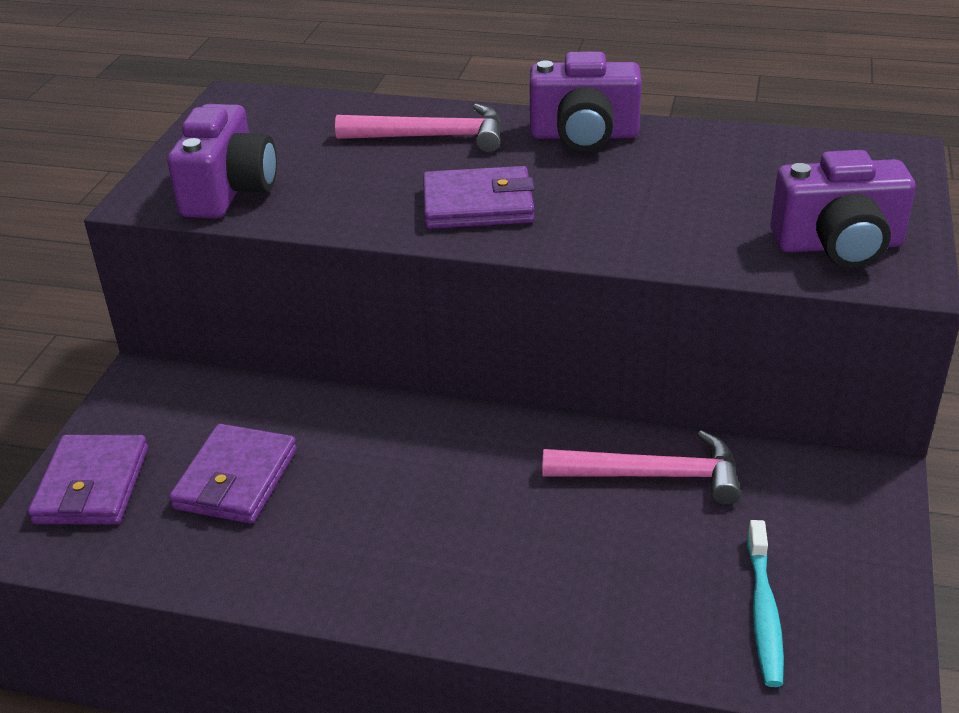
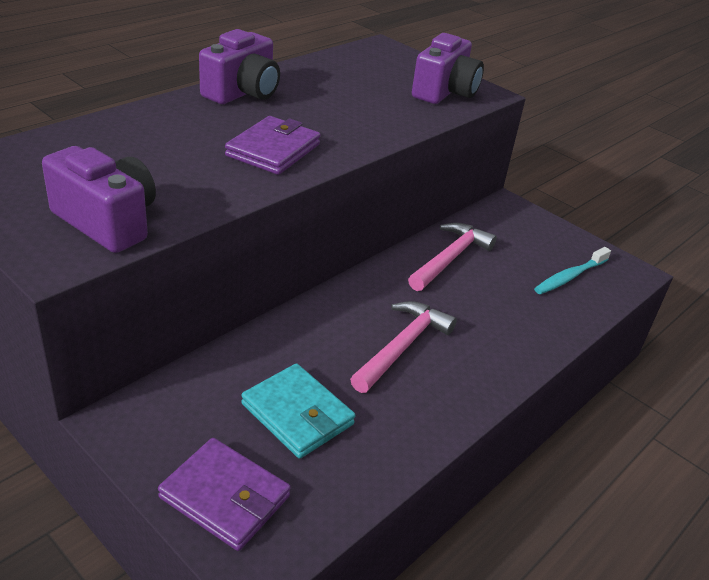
camera: 65 degrees left, 0 degrees up
(236, 479) = (297, 414): purple wallet -> turquoise wallet
(432, 137) = (163, 129): pink hammer -> pink hammer (402, 346)
(763, 611) = (570, 276): turquoise toothbrush -> turquoise toothbrush turned 105 degrees clockwise

